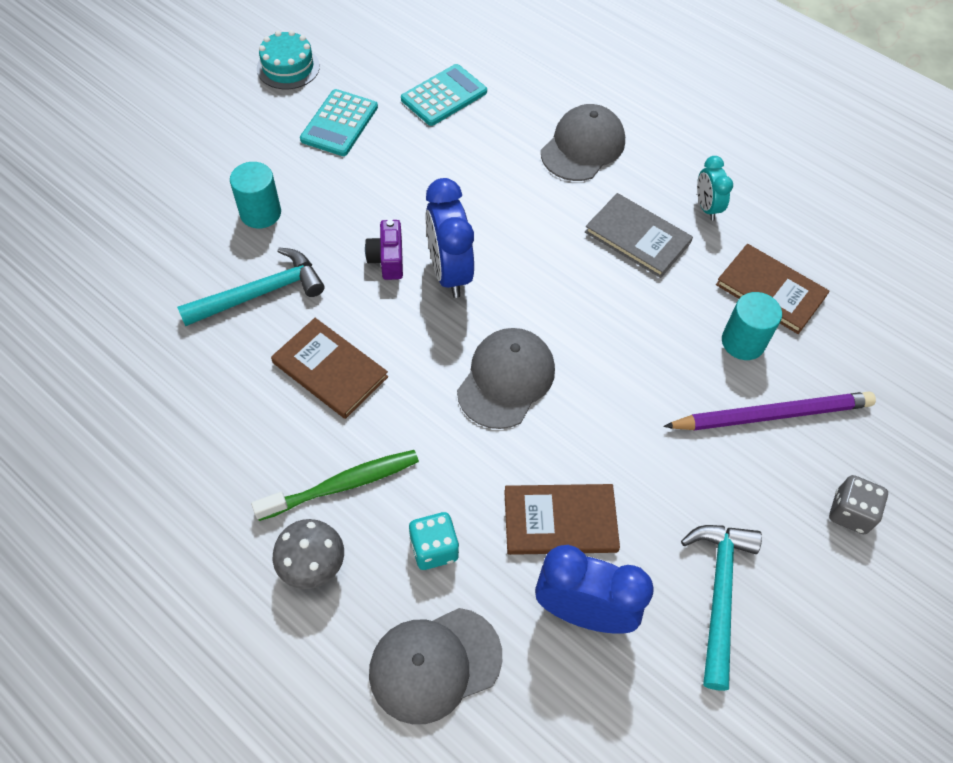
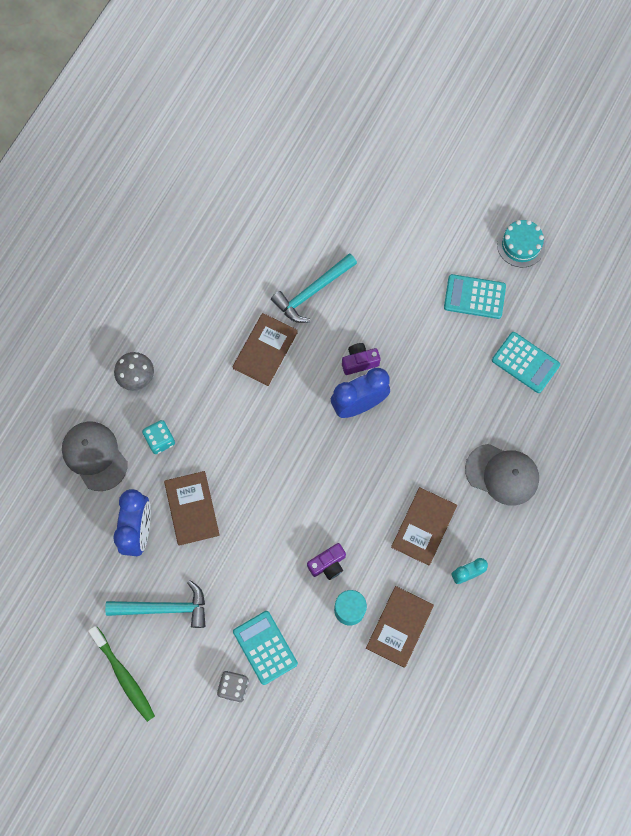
camera: 80 degrees right, 15 degrees up
(260, 213) = (377, 270): turquoise cylinder -> none
(261, 293) = (312, 292): turquoise hammer -> turquoise hammer turned 90 degrees clockwise
(342, 485) = (189, 379): green toothbrush -> green toothbrush (123, 675)
(506, 379) = (283, 458): grey cap -> none
(637, 237) = (423, 526): grey book -> brown book
(675, 355) = (328, 564): none -> purple camera
(771, 415) = (295, 633): purple pencil -> none
(791, 458) = (265, 647): none -> turquoise calculator

